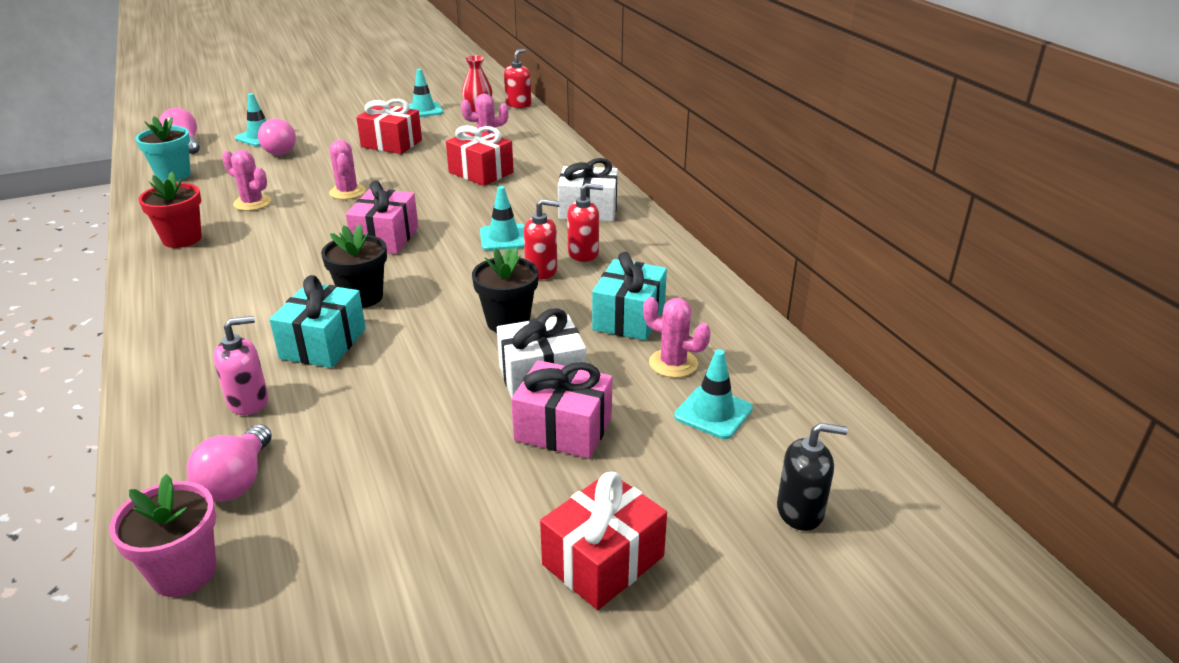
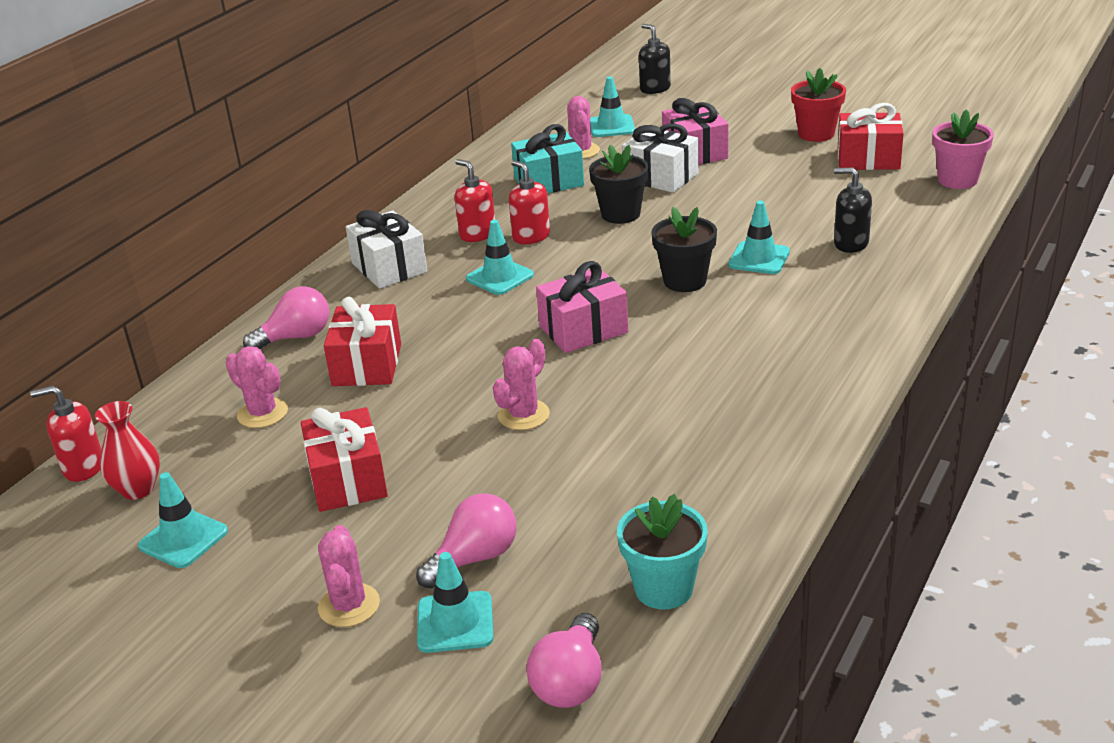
camera: 125 degrees left, 0 degrees up
(182, 239) = (761, 439): red flower pot -> red flower pot (816, 134)
(237, 481) = (898, 205): pink light bulb -> pink light bulb (296, 337)
(248, 401) = (850, 243): pink soap dispenser -> black soap dispenser
(252, 203) = (634, 458): pink cactus -> pink cactus (349, 605)
(323, 343) = (759, 258): turquoise gift -> turquoise traffic cone
(603, 560) = (762, 109): red gift -> red gift (868, 159)

